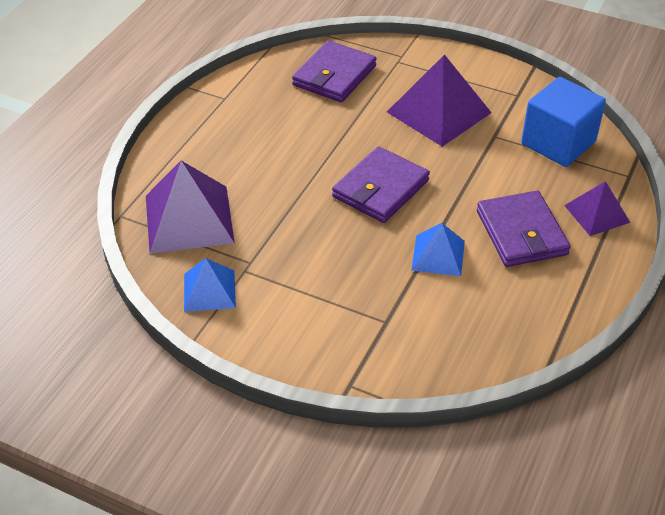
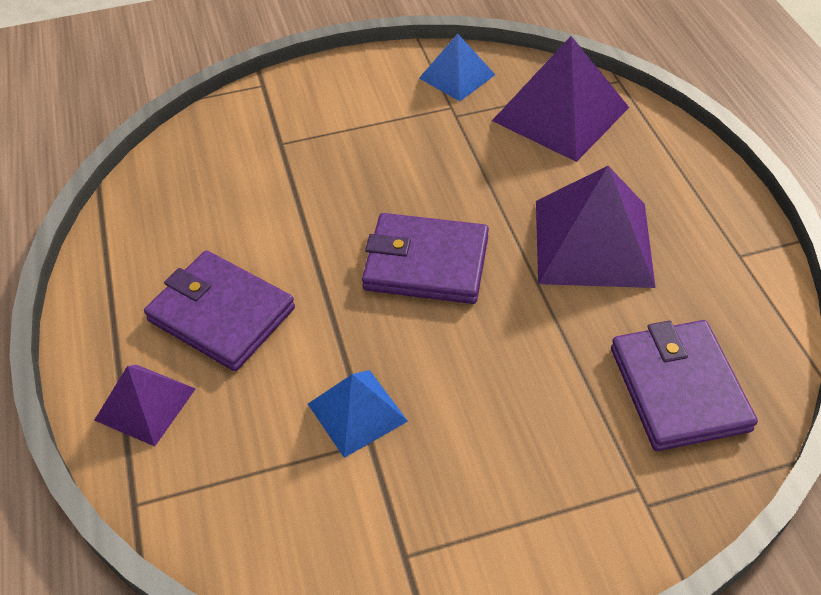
camera: 140 degrees right, 5 degrees up
(380, 189) = (426, 263): purple wallet -> purple wallet turned 75 degrees counterclockwise
(438, 255) = (290, 230): blue pyramid -> blue pyramid (357, 412)
(439, 112) = (479, 428): purple pyramid -> purple pyramid (592, 242)
(558, 143) = (272, 494): blue cube -> none

